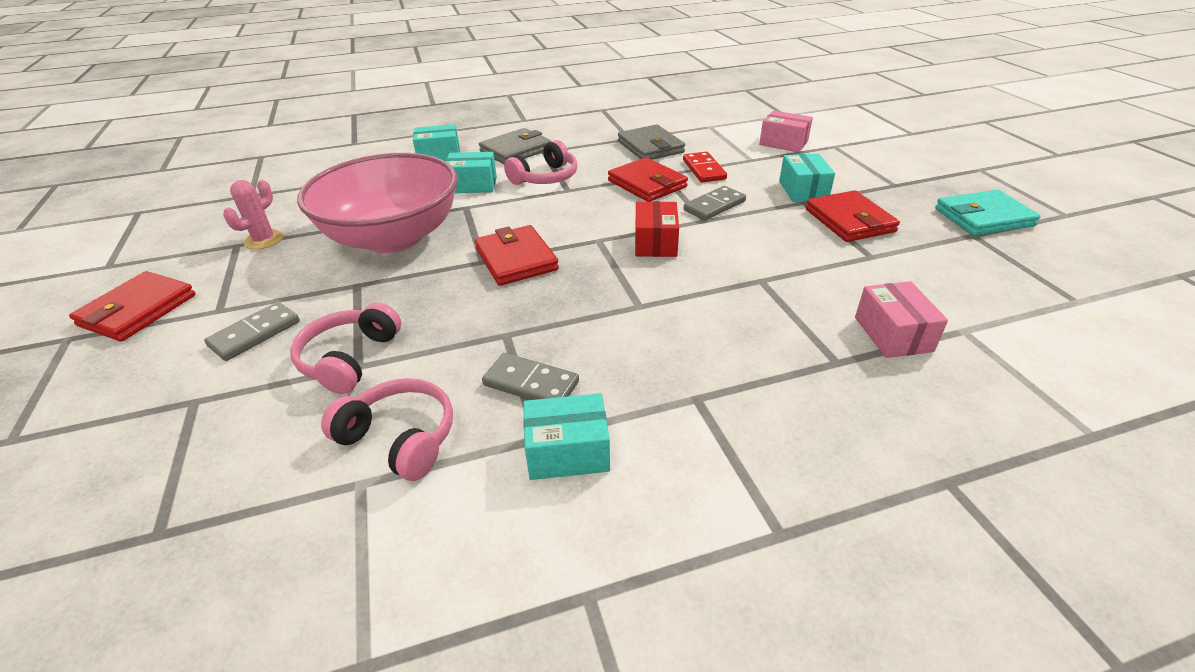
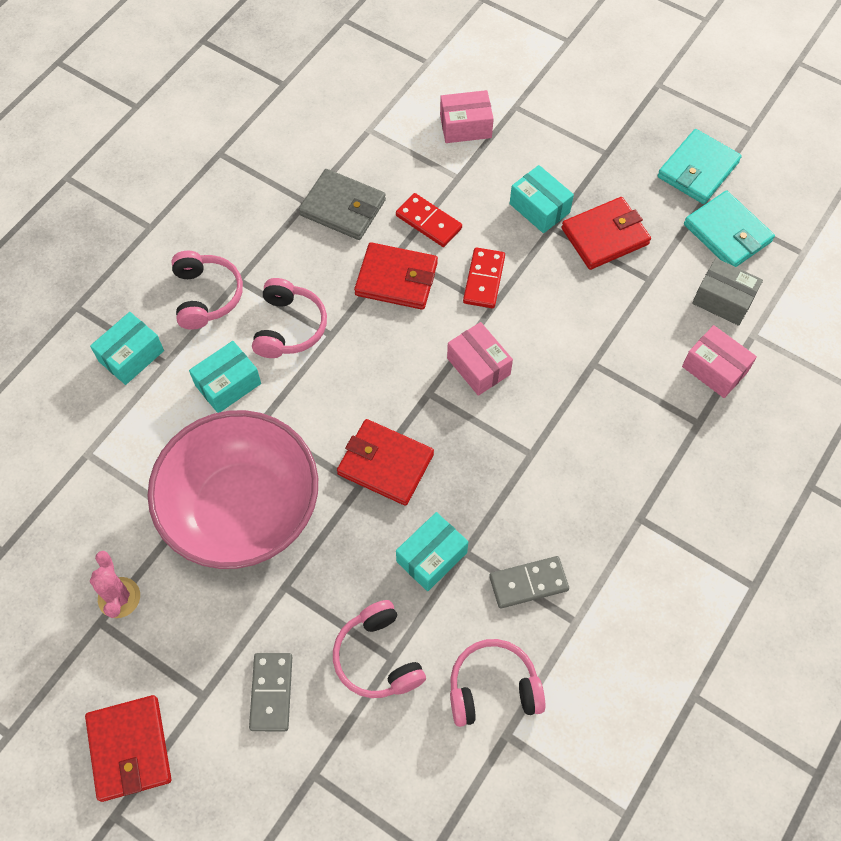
camera: 40 degrees left, 25 degrees up
(516, 150) = (206, 296): grey wallet -> pink headphones
(567, 451) = (602, 618): turquoise box -> turquoise box (431, 557)
(655, 242) = (478, 366): red box -> pink box
(714, 206) = (484, 279): grey domino -> red domino
(849, 220) = (605, 236): red wallet -> red wallet turned 60 degrees counterclockwise
(945, 295) = (723, 300): none -> grey box
(986, 259) = (727, 233): none -> turquoise wallet

